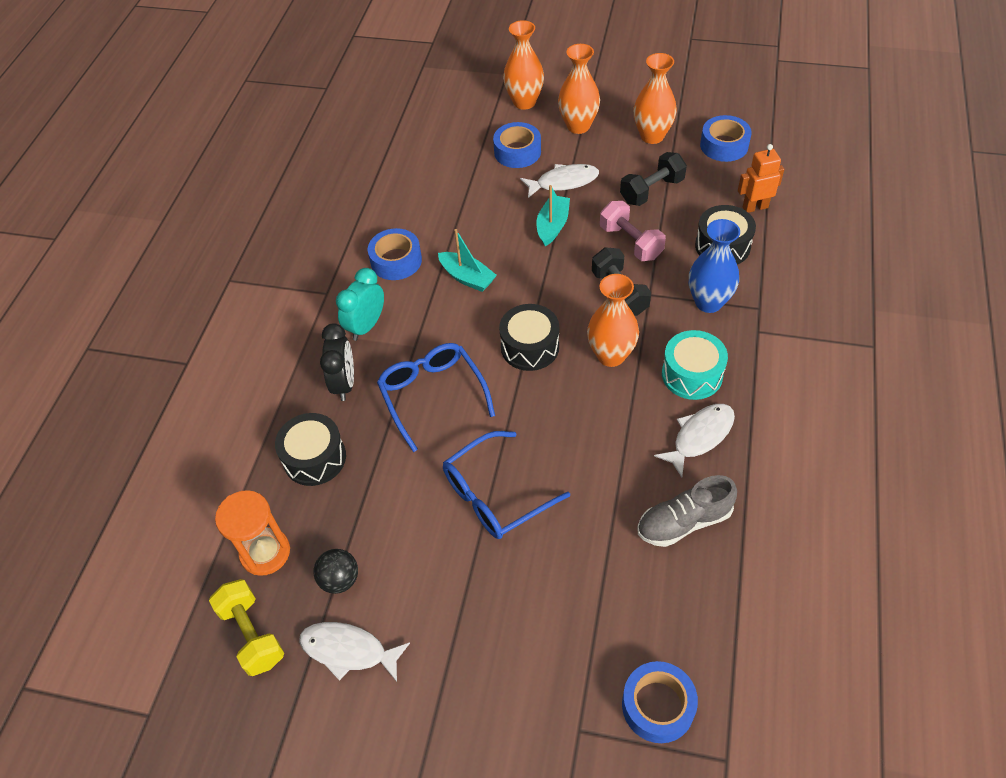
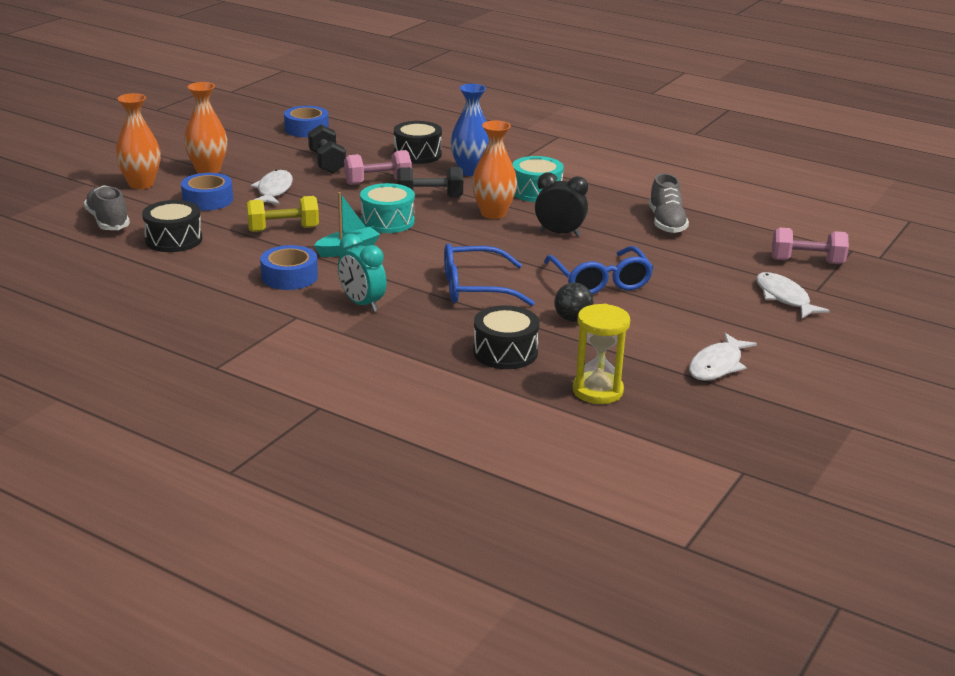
camera: 75 degrees left, 25 degrees down
(252, 634) = (682, 408): yellow dumbbell -> yellow dumbbell (283, 229)
(265, 552) = (597, 391): orange hourglass -> yellow hourglass
(340, 580) = (646, 359): black ball -> black ball (572, 319)
(344, 383) = (426, 325): black clock -> black clock (559, 233)
(443, 117) = (108, 221): none -> grey shoe
(530, 347) = (456, 240): black drum -> black drum (174, 240)
(543, 282) = (387, 221): none -> turquoise drum
(552, 226) = (324, 205): turquoise boat -> none
(652, 136) = (261, 148): orange vase -> none
(658, 706) = (806, 261): blue tape -> pink dumbbell
(699, 437) = (596, 202): white fish -> white fish (784, 298)
(755, 207) = (388, 136): orange robot -> none

